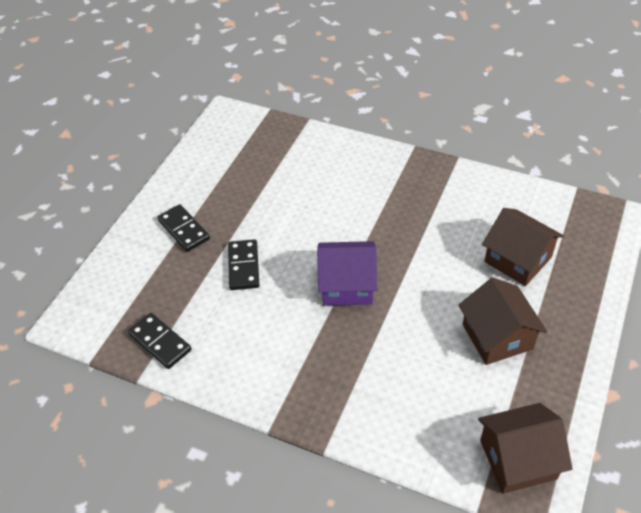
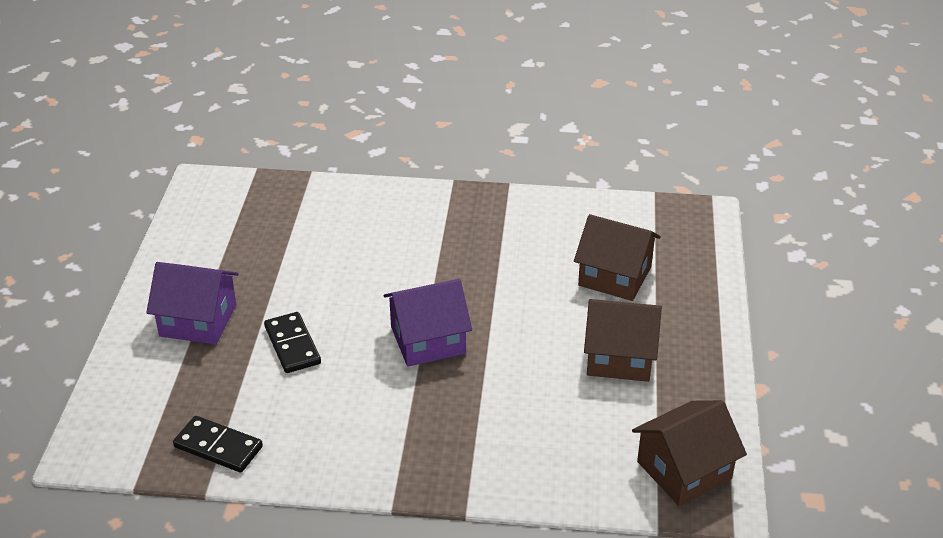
camera: 20 degrees left, 10 degrees down
(183, 230) = (198, 320): black domino -> purple house
(497, 336) = (619, 357): brown house -> brown house turned 45 degrees counterclockwise

